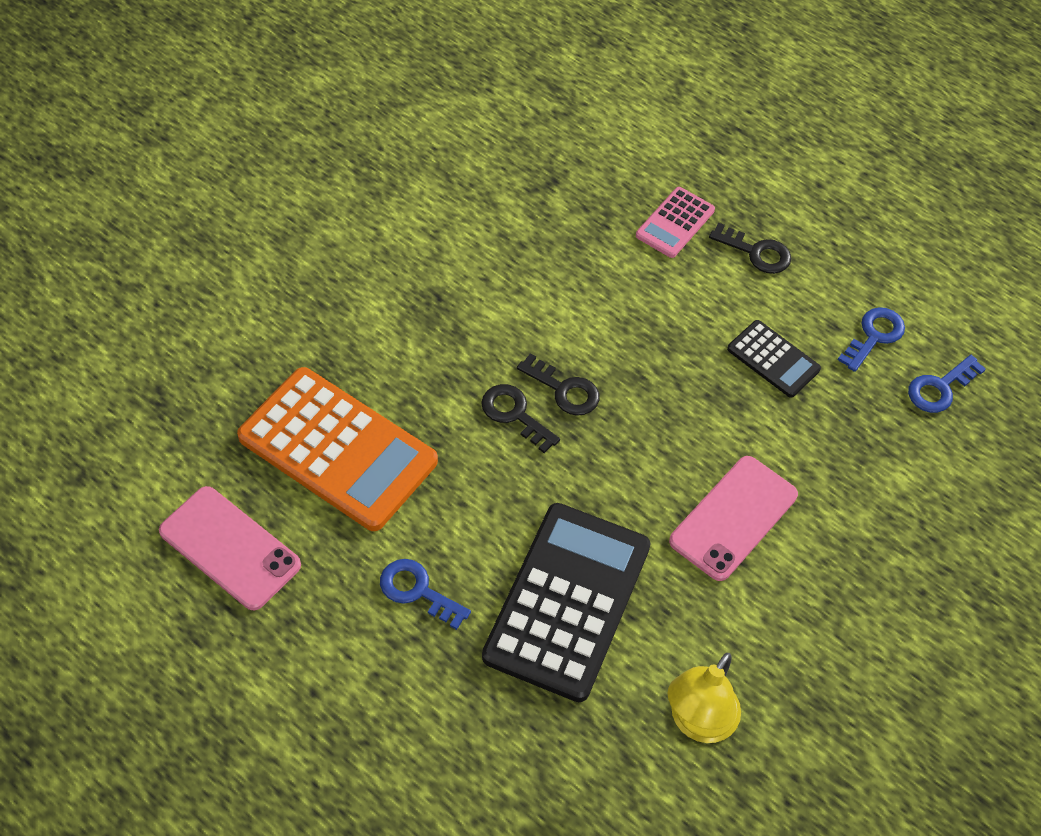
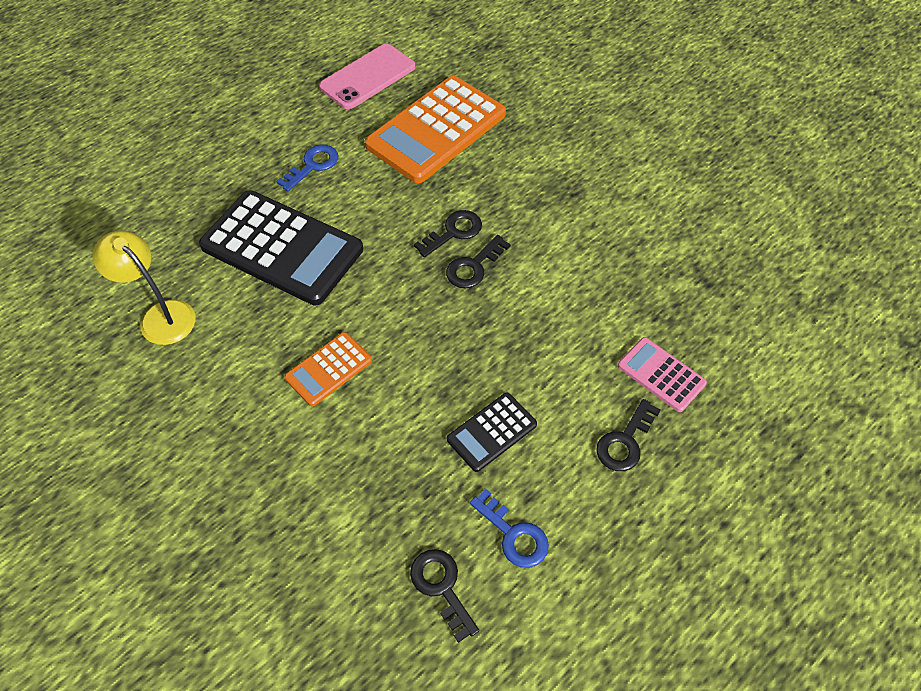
camera: 100 degrees right, 0 degrees up
(733, 518) = (329, 369): pink phone -> orange calculator
(940, 388) = (441, 587): blue key -> black key

